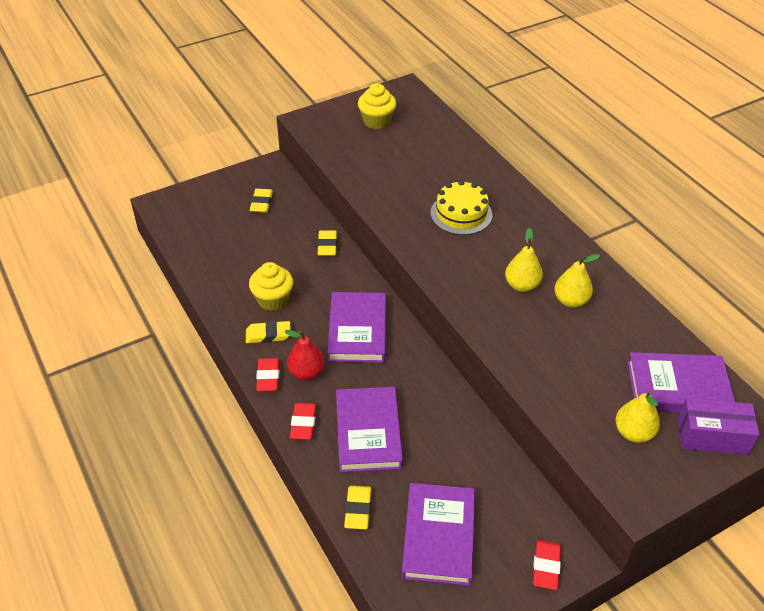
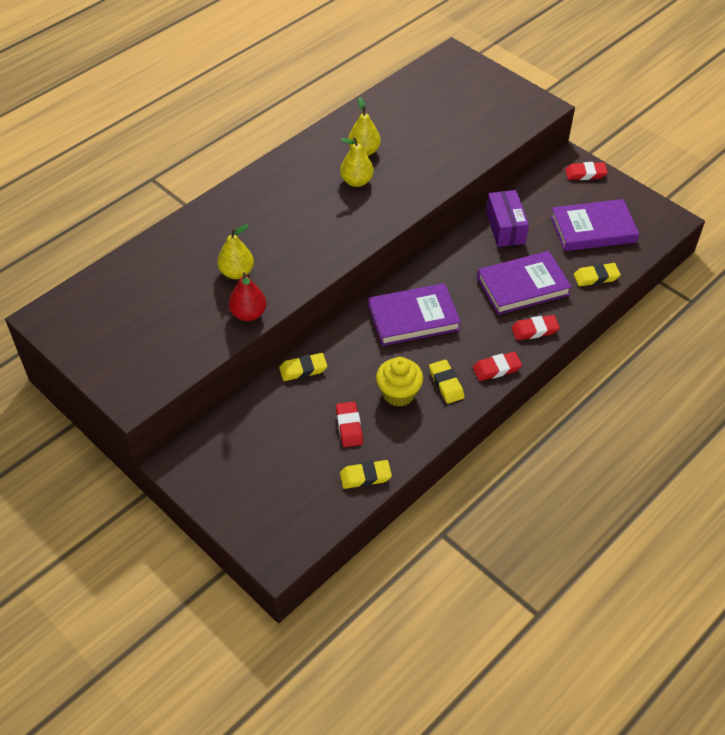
camera: 105 degrees left, 5 degrees up
(254, 262) = (349, 426): none -> red eraser
(261, 203) = (248, 449): yellow eraser -> yellow eraser (365, 476)
(306, 372) = (479, 342): red pear -> red pear (248, 314)
(376, 121) = (121, 330): yellow cupcake -> none
(461, 214) = (271, 233): yellow cake -> none
(633, 433) = (486, 111): yellow pear -> yellow pear (237, 272)
(678, 388) = (433, 92): purple book -> none
(712, 436) = (470, 76): purple box -> purple box (505, 228)

